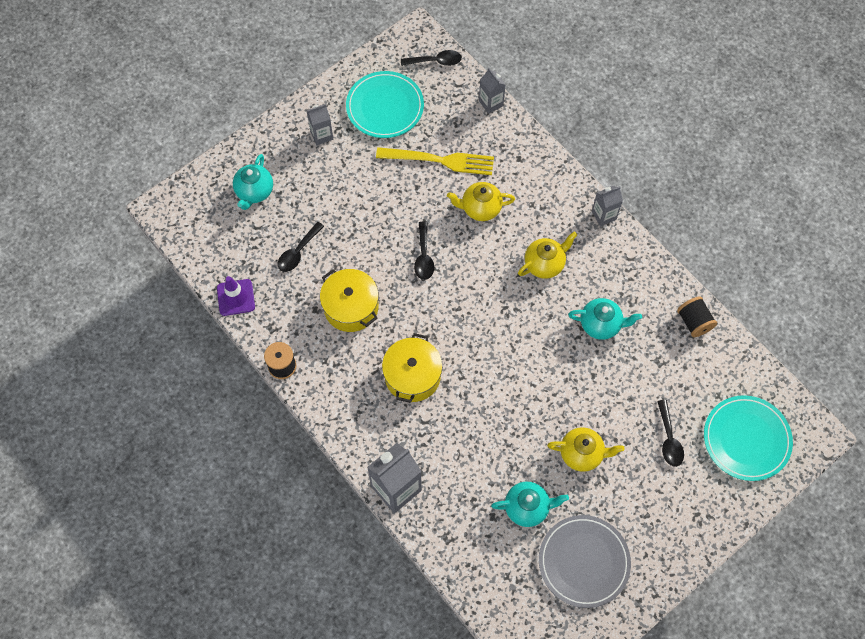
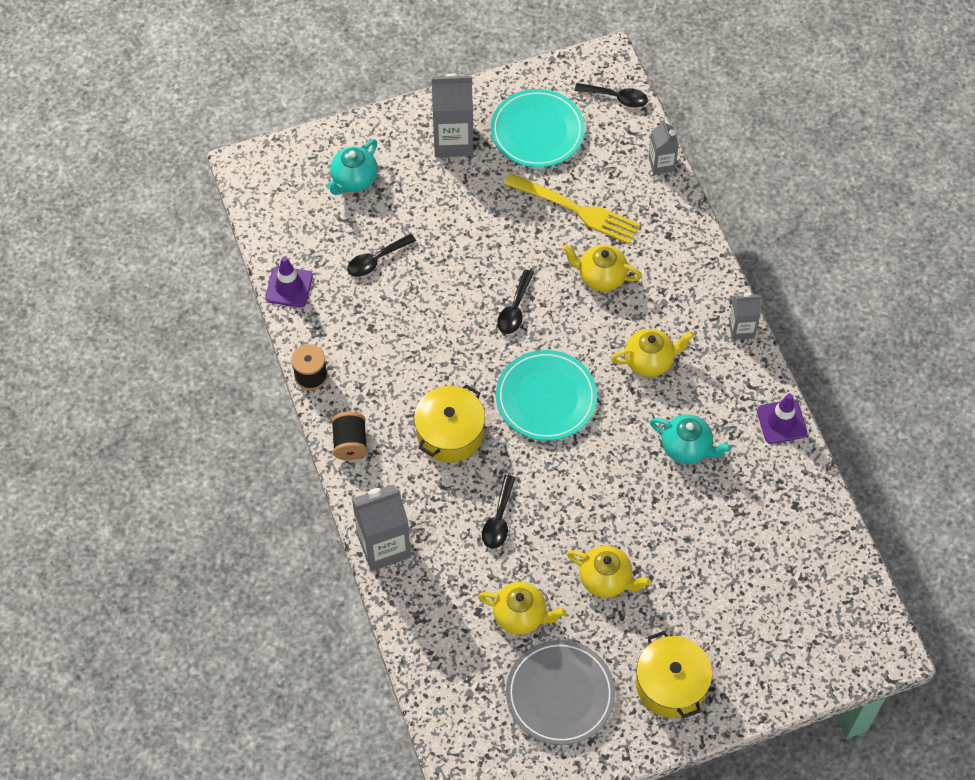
camera: 20 degrees right, 5 degrees down
(321, 135) = (453, 141): grey carton -> grey carton, size x1.75
(351, 307) = (411, 338): yellow pot -> yellow pot (671, 684)
(527, 507) = (521, 615): turquoise teapot -> yellow teapot
(663, 279) = (781, 422): none -> purple traffic cone
(669, 439) = (713, 597): black spoon -> black spoon (499, 519)
(694, 322) = (797, 480): black spool -> black spool (350, 443)
(746, 439) = (803, 627): turquoise plate -> turquoise plate (546, 398)

